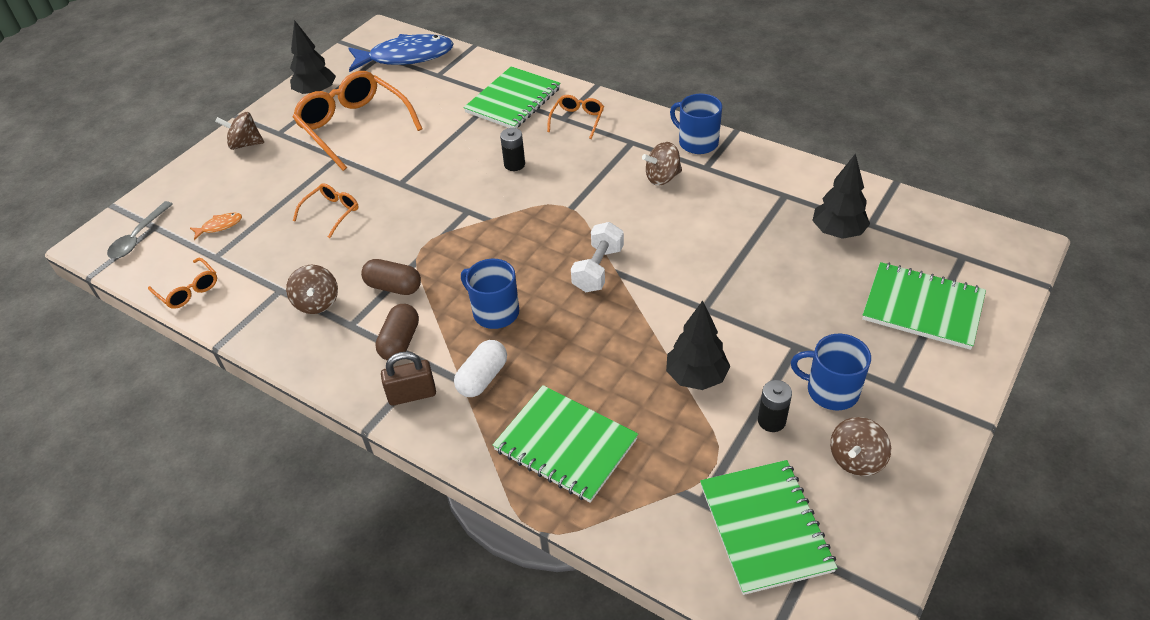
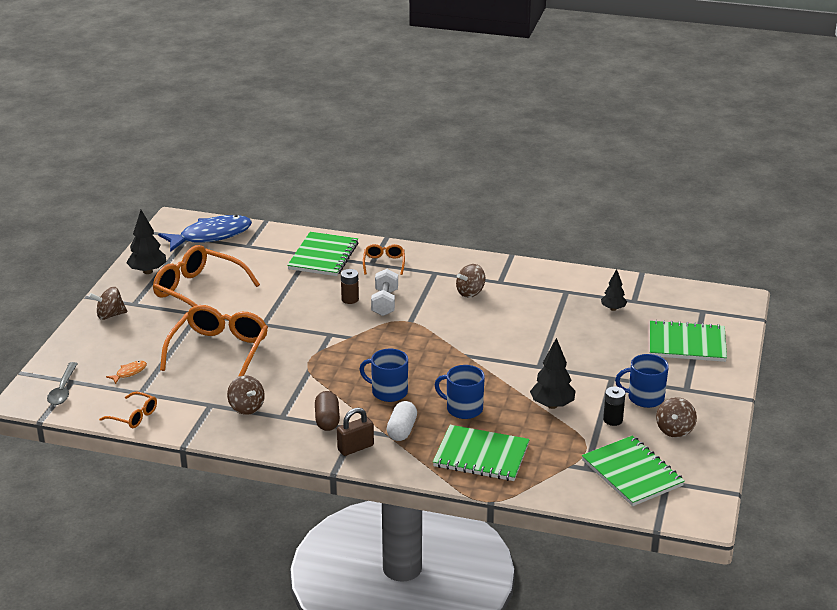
camera: 20 degrees left, 15 degrees down
(332, 213) = (219, 351): orange glasses -> orange glasses, size x2.04
(393, 287) = (301, 389): brown capsule -> none
(514, 164) = (350, 299): black battery -> brown battery
(598, 269) = (451, 355): white dumbbell -> white dumbbell (385, 303)
(697, 142) = (486, 266): blue mug -> blue mug (463, 409)
(838, 232) = (613, 309): black tree -> black tree, size x0.64

